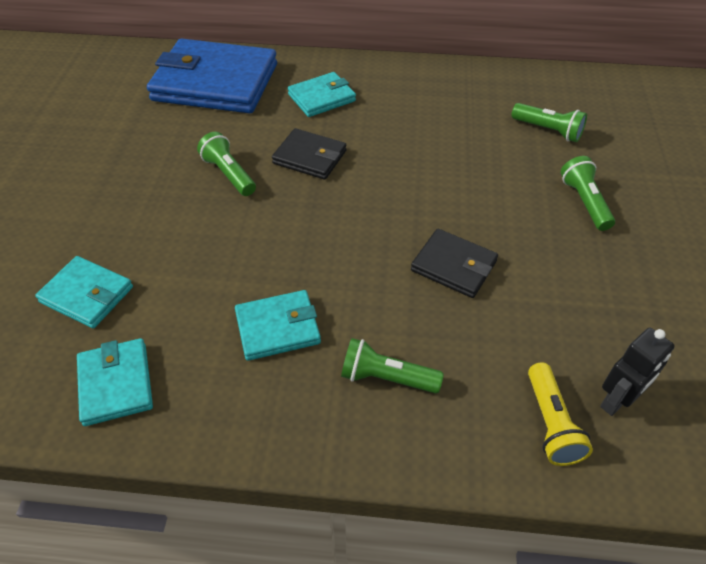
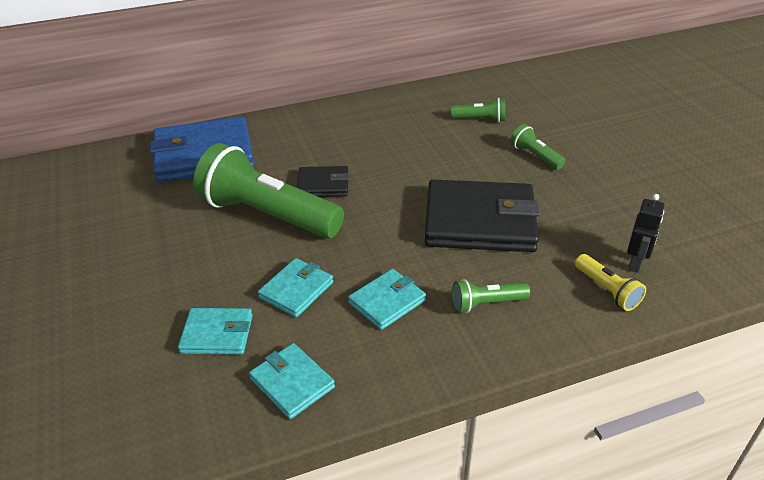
camera: 25 degrees left, 10 degrees down
(229, 174) = (268, 215): green flashlight -> green flashlight, size x2.27
(321, 98) = (301, 142): turquoise wallet -> turquoise wallet (296, 290)
(454, 266) = (480, 221): black wallet -> black wallet, size x1.99

